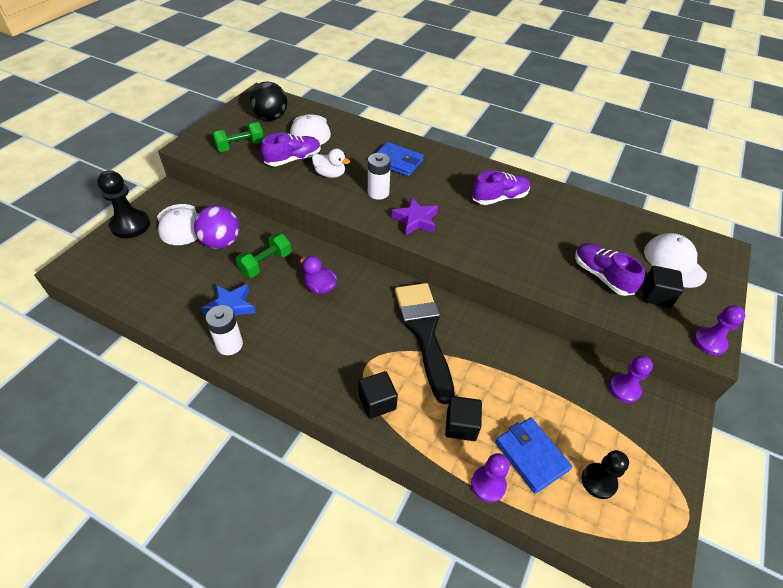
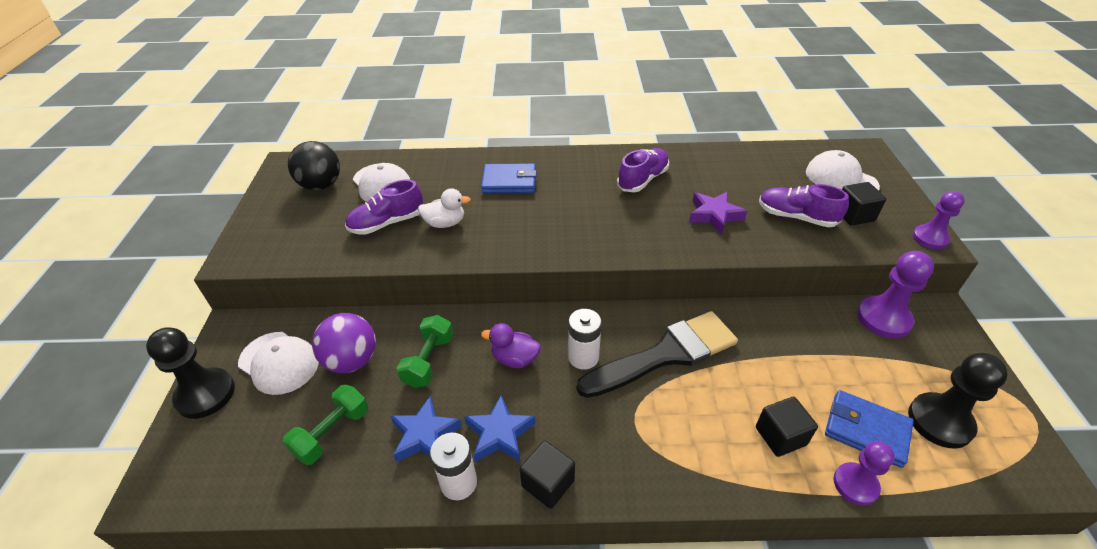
camera: 25 degrees left, 5 degrees down
(240, 146) = (307, 232): green dumbbell -> green dumbbell (332, 433)
(275, 328) = (499, 434): none -> blue star
(293, 159) = (387, 223): purple shoe -> purple shoe turned 150 degrees counterclockwise
(377, 402) = (680, 458): black cube -> black cube (548, 483)
(378, 192) = (516, 222): white battery -> white battery (583, 357)
(415, 220) = (580, 236): purple star -> purple star (714, 215)
(424, 332) = (665, 355): black brush -> black brush turned 105 degrees clockwise
(598, 481) = (940, 421): black pawn -> black pawn, size x1.50
(624, 389) = (883, 319): purple pawn -> purple pawn, size x1.50

